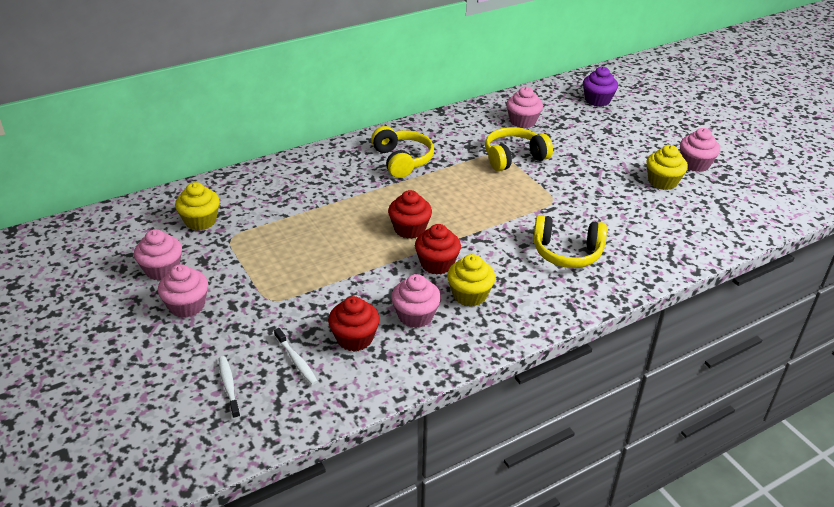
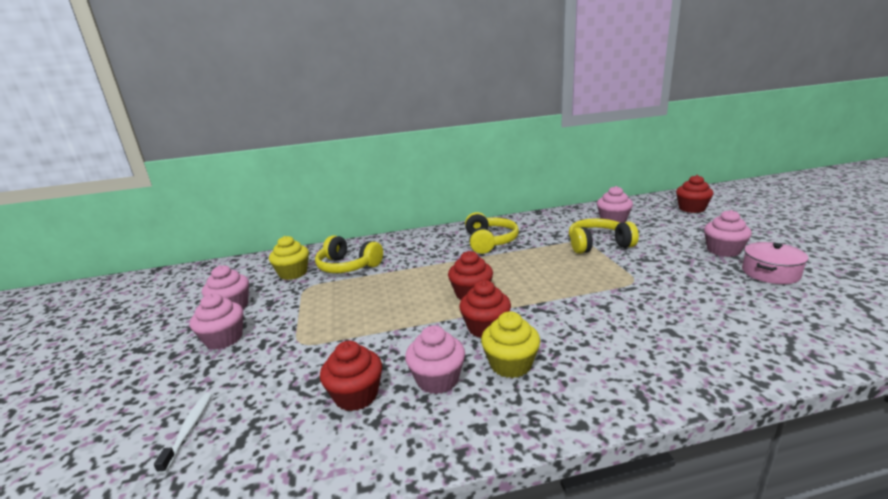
camera: 20 degrees right, 15 degrees down
(296, 360) = (278, 411): white toothbrush -> none
(567, 252) = (644, 331): yellow headphones -> yellow headphones (348, 266)
(597, 100) = (691, 209): purple cupcake -> red cupcake
(662, 182) = (770, 273): yellow cupcake -> pink pot
(695, 164) = (811, 260): pink cupcake -> pink cupcake (723, 250)

